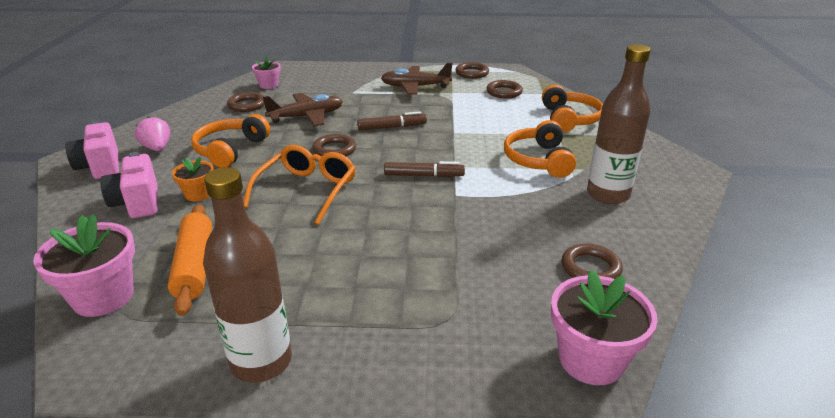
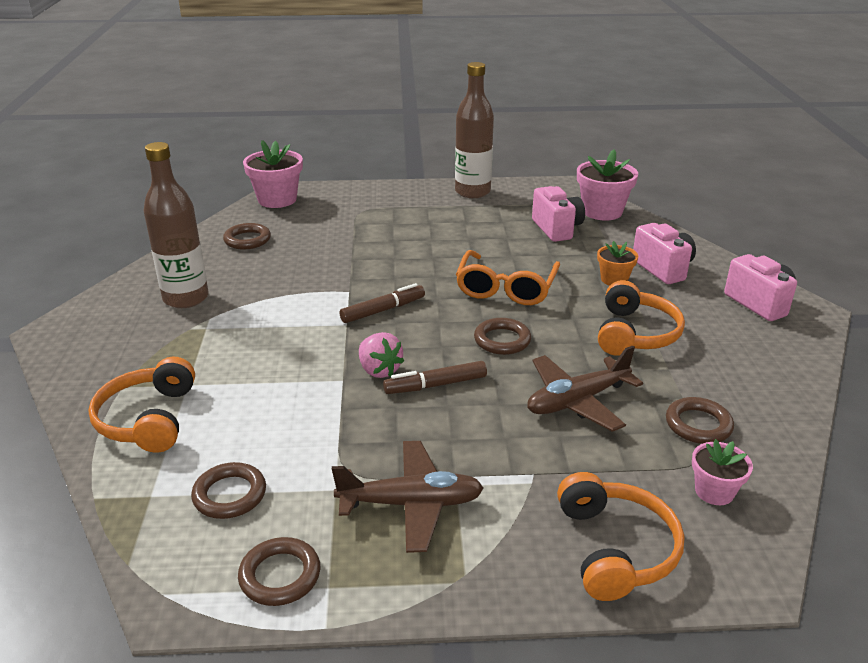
camera: 175 degrees right, 0 degrees up
(157, 148) = (730, 331): pink strawberry -> pink strawberry (379, 370)
(195, 266) = (557, 229): orange rolling pin -> pink camera
(424, 176) = (383, 310): brown marker -> brown marker turned 150 degrees clockwise
(538, 160) = (239, 338): orange headphones -> orange headphones (615, 548)

